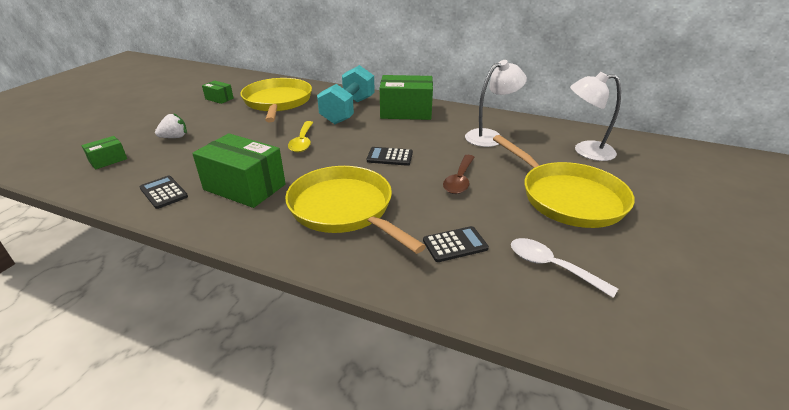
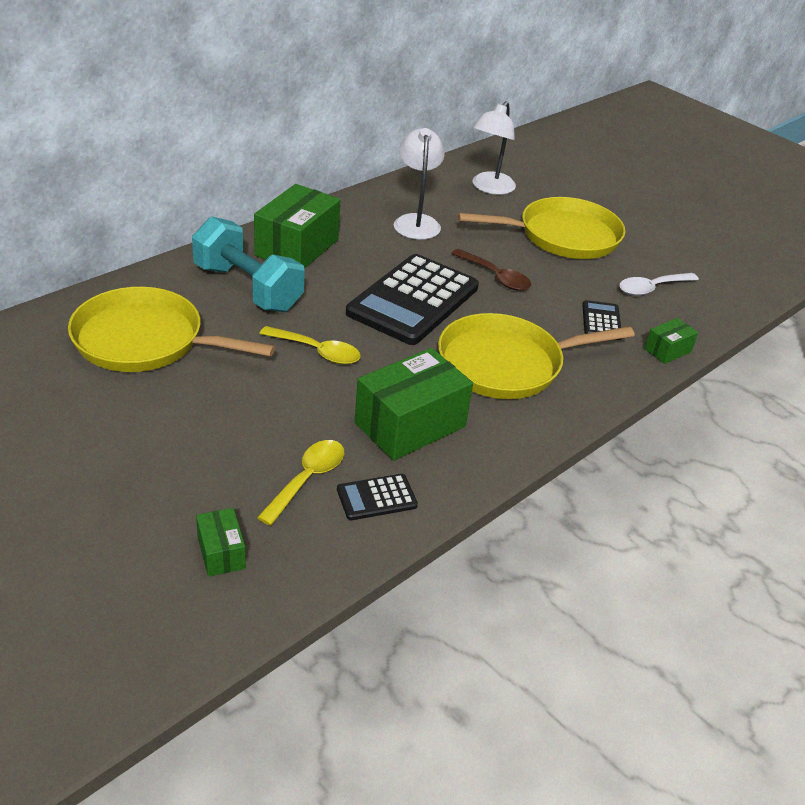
camera: 70 degrees left, 5 degrees up
(174, 137) = (191, 470): white strawberry -> none
(176, 167) = (307, 479): none -> yellow spoon
(219, 99) = (58, 398): green box -> green box (667, 350)
(390, 157) = (413, 300): black calculator -> black calculator, size x2.27

